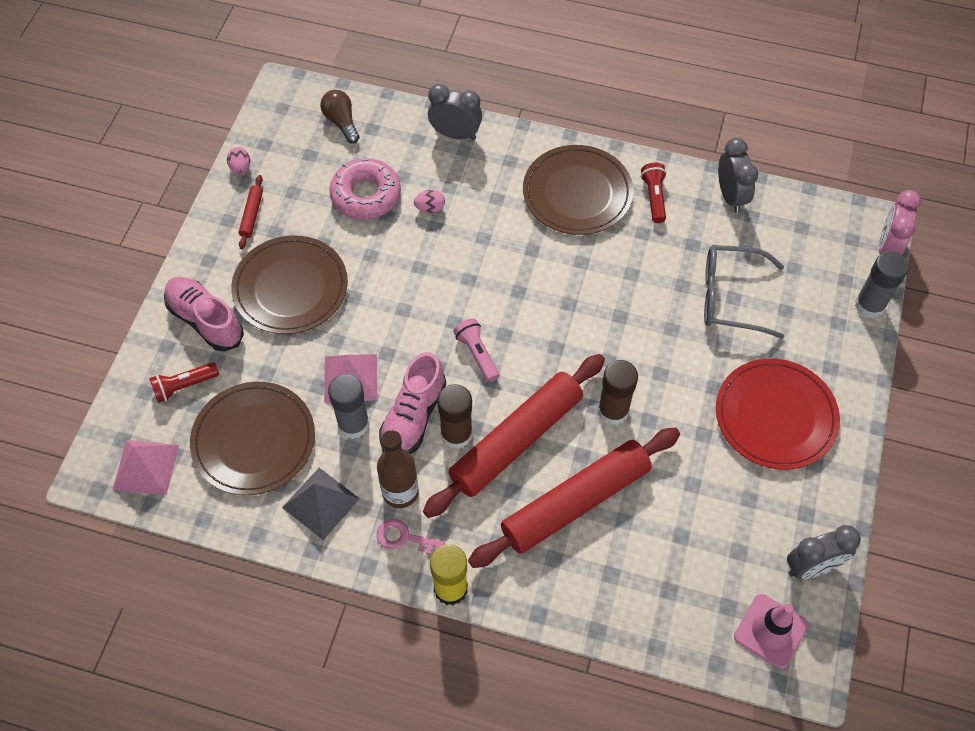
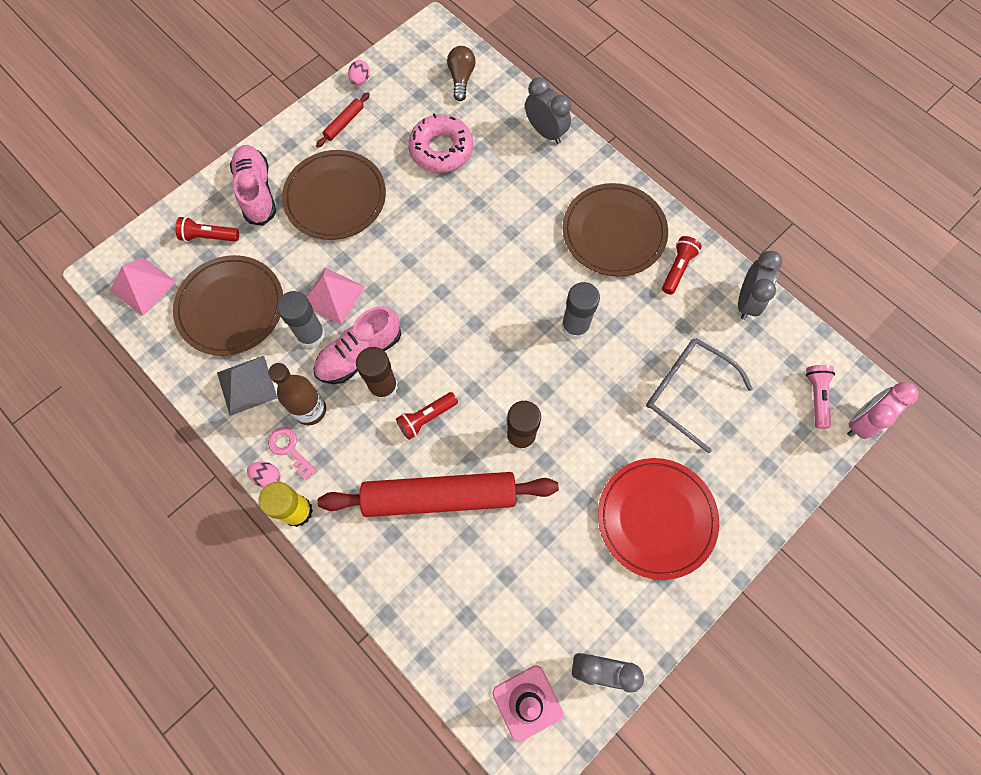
camera: 30 degrees right, 10 degrees up
(430, 208) = (484, 185): pink egg -> pink egg (267, 476)
(477, 354) = (442, 328): pink flashlight -> pink flashlight (816, 397)
(516, 441) = (426, 418): red rolling pin -> red flashlight
(869, 305) = (809, 465): grey glue stick -> grey glue stick (575, 326)

